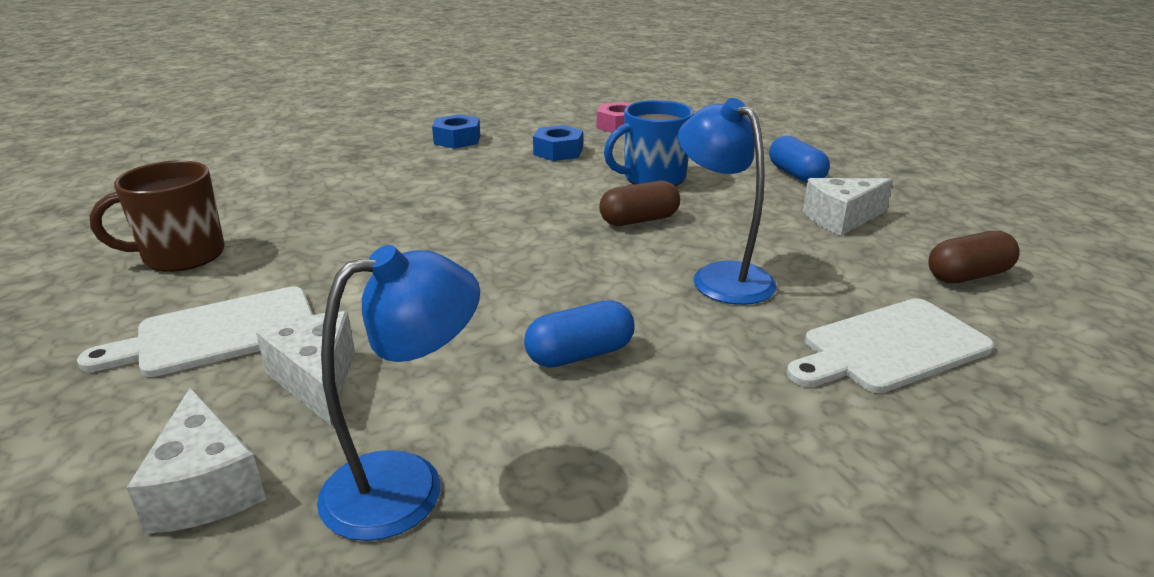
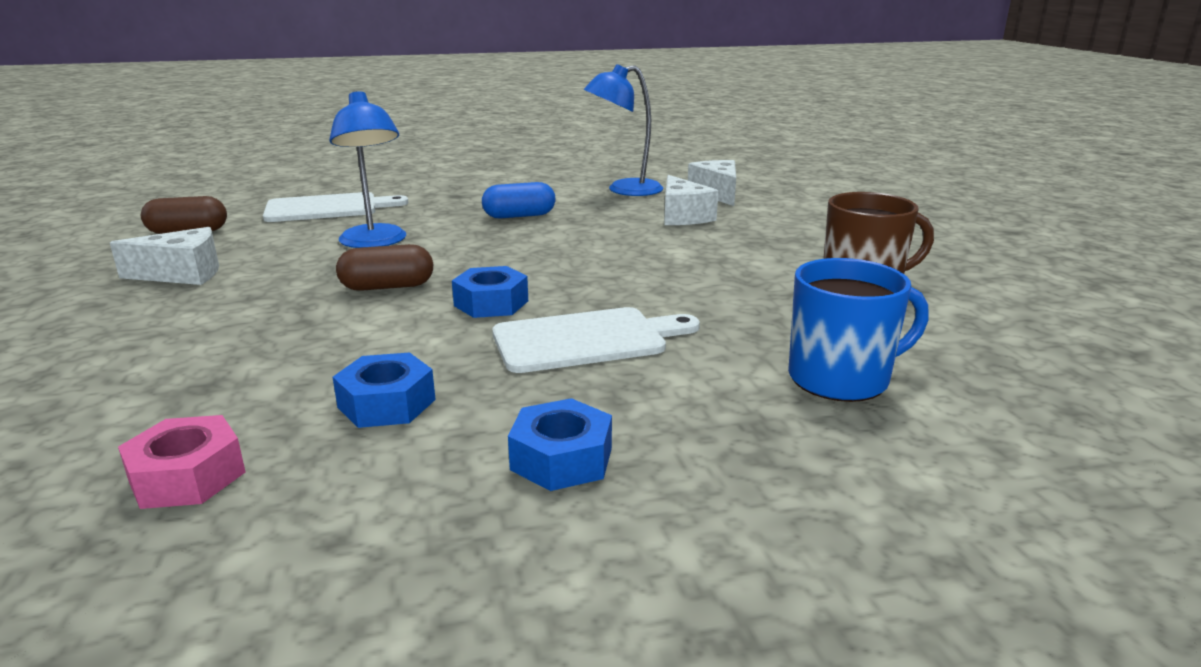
camera: 170 degrees left, 5 degrees down
(218, 333) = (765, 237): white cutting board -> white cutting board (586, 340)
(536, 212) = (491, 303): none -> blue nut
(652, 178) = (302, 337): blue mug -> blue mug (841, 379)
(796, 175) = (107, 327): blue capsule -> none

